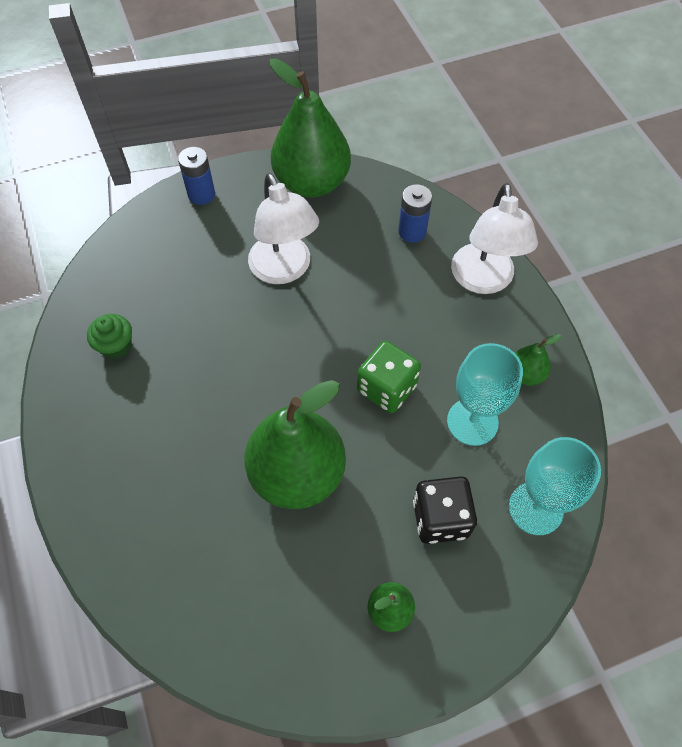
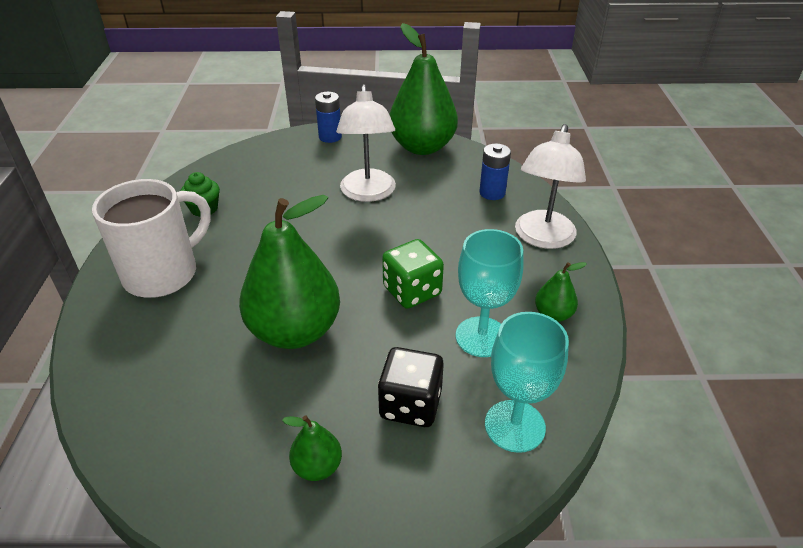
camera: 20 degrees right, 20 degrees down
(124, 448) = (163, 273): none -> white mug

